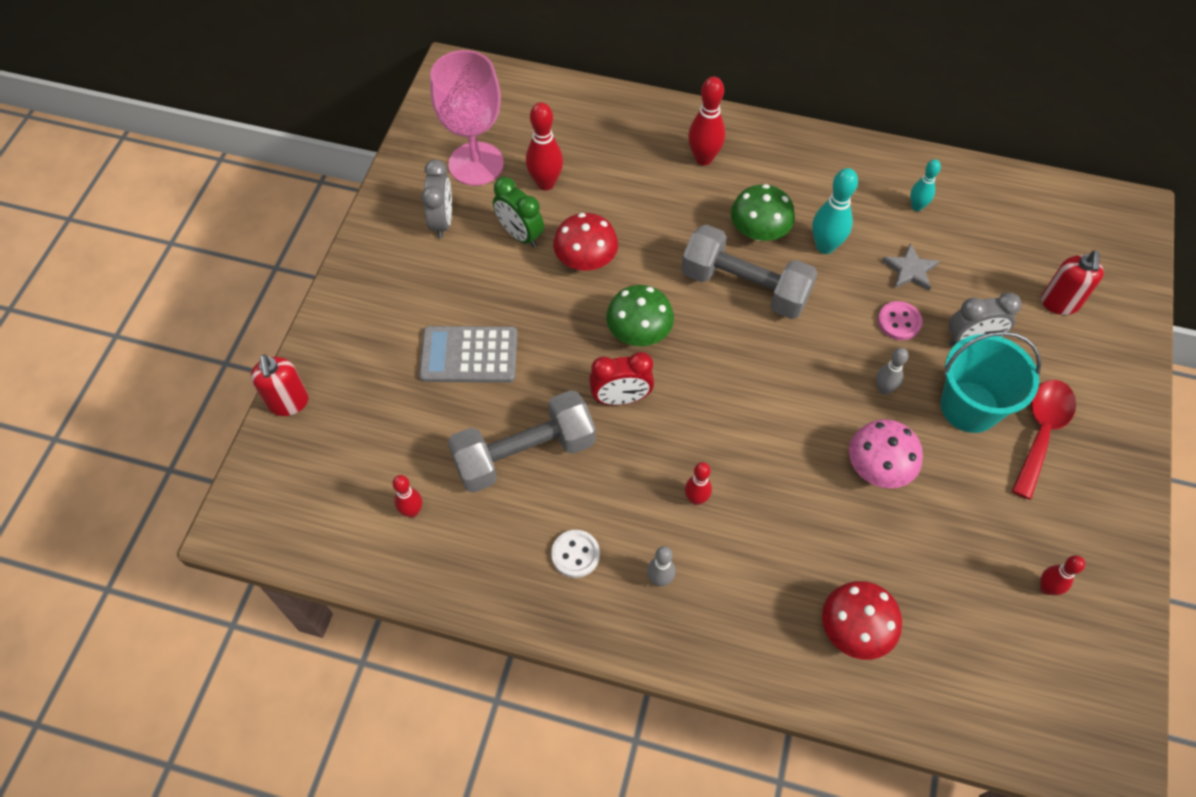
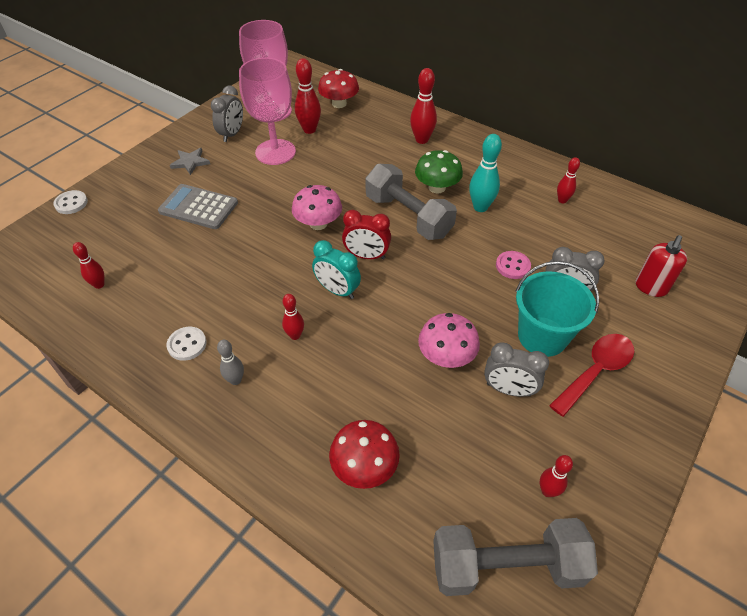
camera: 20 degrees right, 10 degrees down
(288, 403) = (71, 203): red soap dispenser -> white button
(520, 235) = (275, 152): green clock -> pink goblet
(524, 454) = (195, 272): grey dumbbell -> grey dumbbell (506, 565)
(586, 260) = (309, 175): red mushroom -> red mushroom (339, 104)
(621, 398) = (281, 258): red clock -> red clock (366, 256)
(639, 332) = (318, 223): green mushroom -> pink mushroom
(713, 422) = (337, 290): none -> turquoise clock
(883, 389) = (478, 305): grey bowling pin -> none
(910, 270) = (538, 236): grey star -> grey star (190, 162)
(916, 206) = (562, 200): turquoise bowling pin -> red bowling pin
(961, 486) = (508, 389): none -> grey clock

